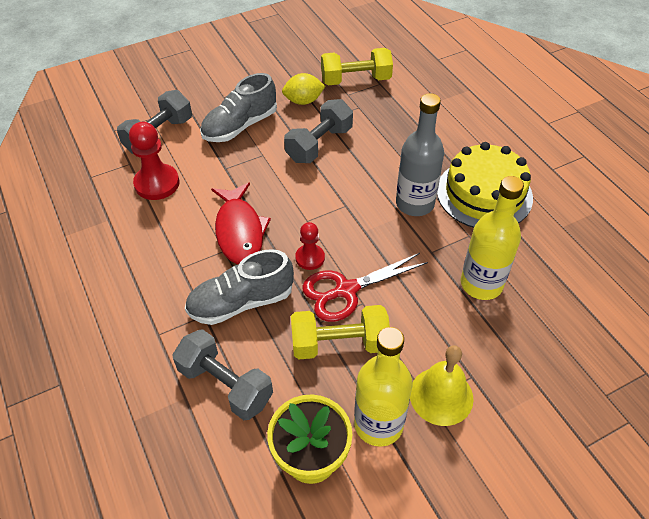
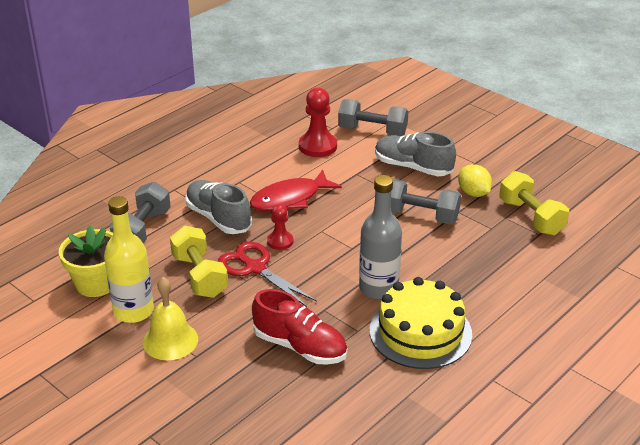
camera: 70 degrees right, 15 degrees down
(481, 284) = (300, 347): yellow bottle -> red shoe

